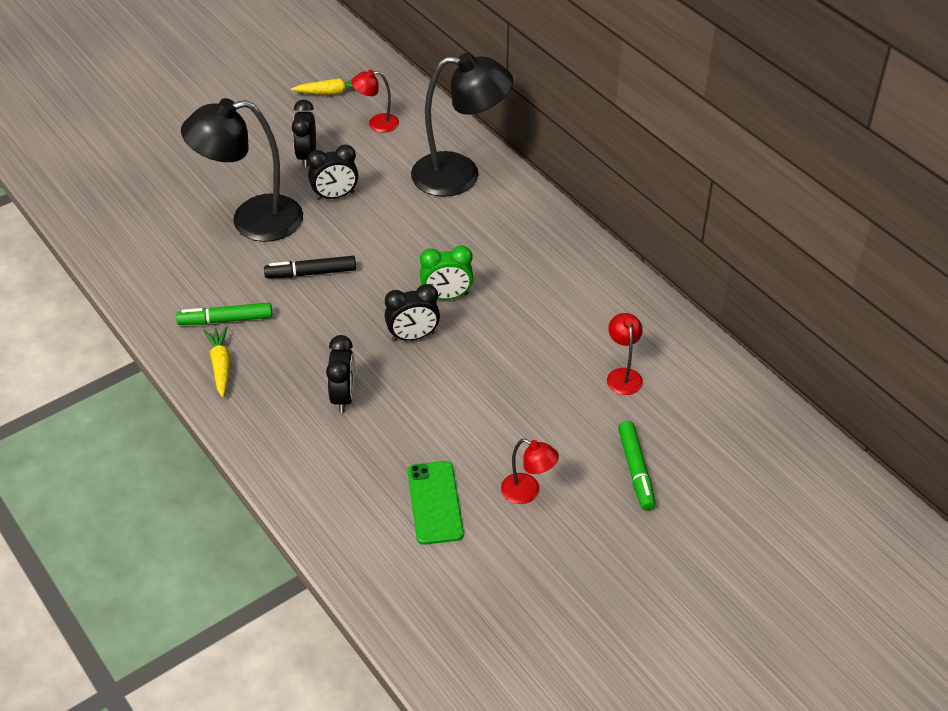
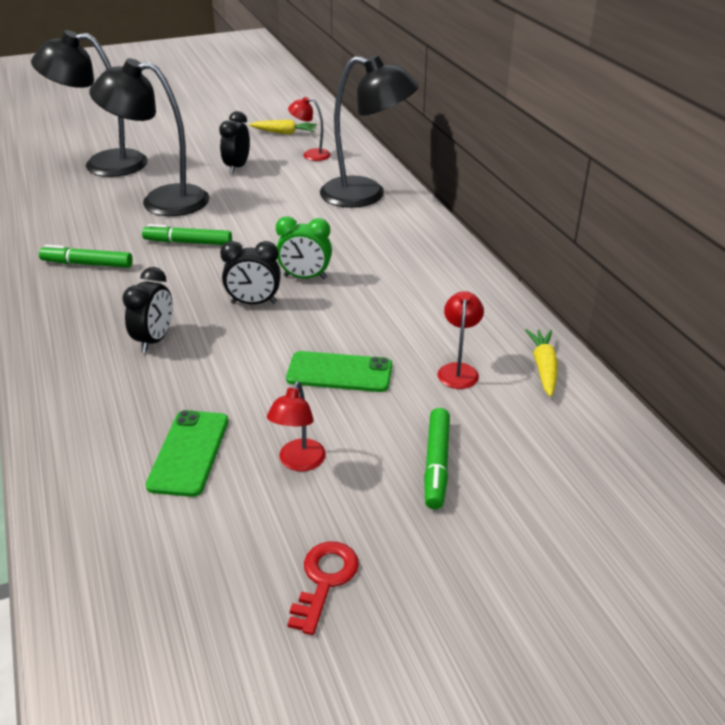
camera: 15 degrees right, 10 degrees down
(156, 176) = (103, 164): none -> black lamp
(221, 366) = (57, 297): yellow carrot -> yellow carrot (543, 368)
(311, 273) = (188, 242): black marker -> green marker
(335, 196) = (245, 194): black clock -> none
(524, 398) = (339, 372): none -> green phone
(528, 492) = (299, 462): red lamp -> red lamp turned 60 degrees clockwise
(589, 584) = (324, 580): none -> red key

